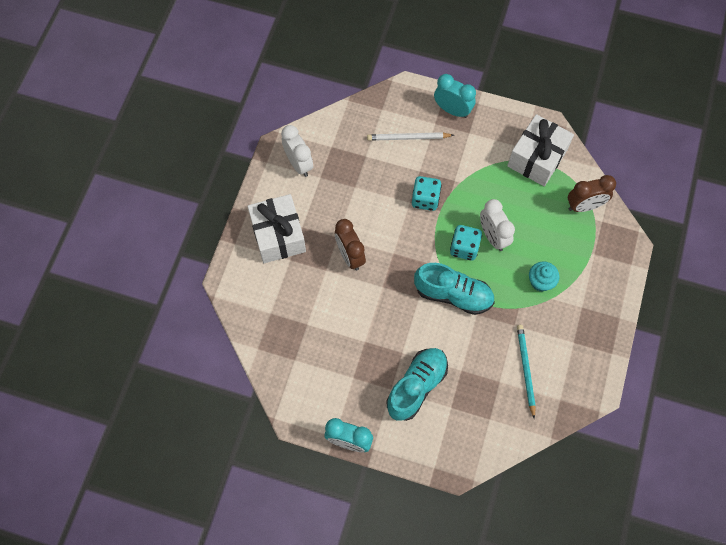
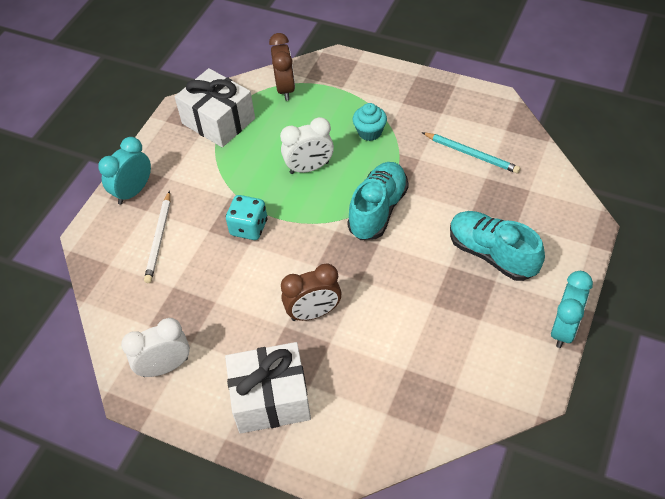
camera: 80 degrees left, 15 degrees down
(464, 248) = (319, 195): turquoise dice -> none
(525, 369) = (472, 154): turquoise pencil -> turquoise pencil turned 150 degrees counterclockwise

